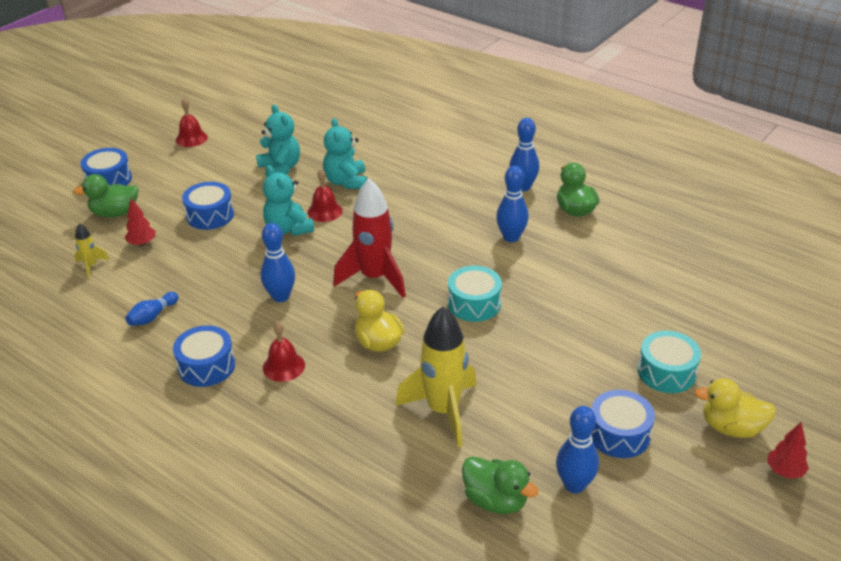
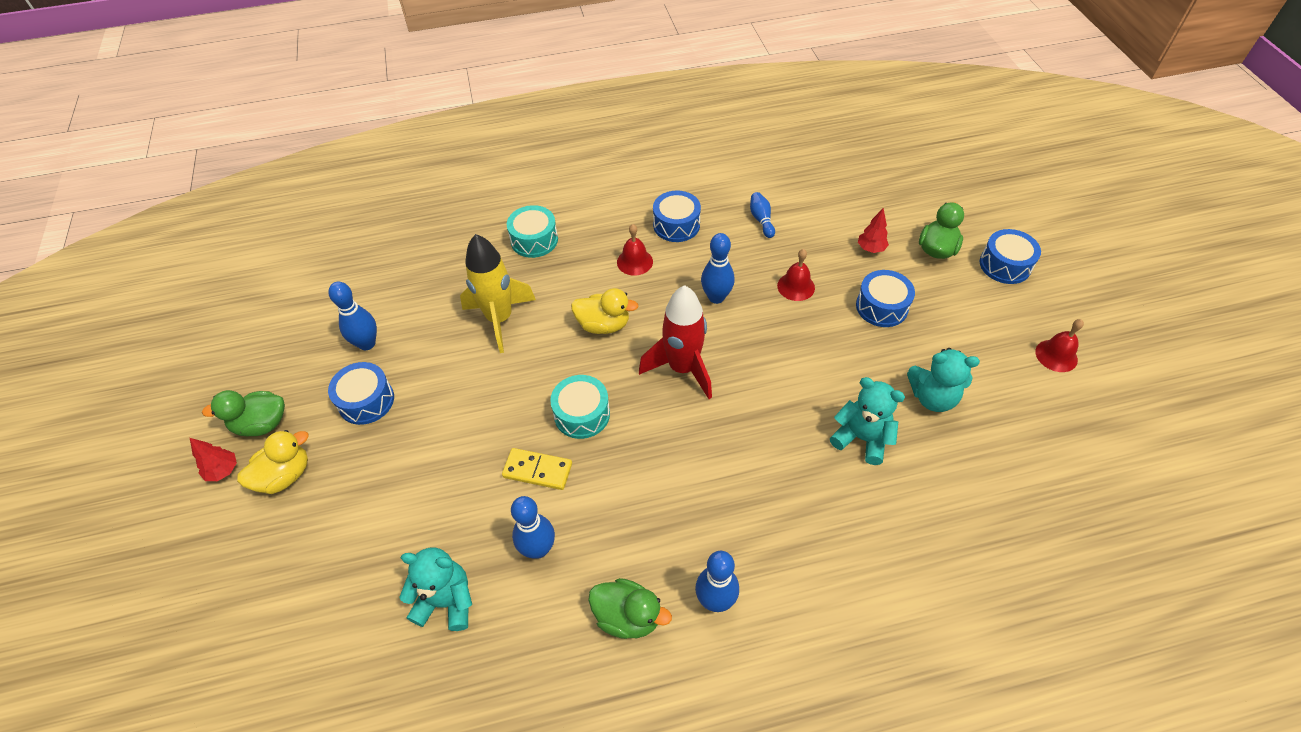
camera: 130 degrees right, 15 degrees up
(91, 266) = (861, 211): yellow rocket -> none
(288, 229) = (811, 349): turquoise teddy bear -> turquoise teddy bear (446, 601)
(325, 211) = (819, 390): red bell -> red bell (796, 286)
(495, 500) = (407, 298): green duck -> green duck (261, 424)
(511, 237) = (640, 514): blue bowling pin -> blue bowling pin (538, 549)
(543, 297) = (537, 470): none -> yellow domino
(666, 372) = (371, 484): turquoise drum -> turquoise drum (534, 240)

